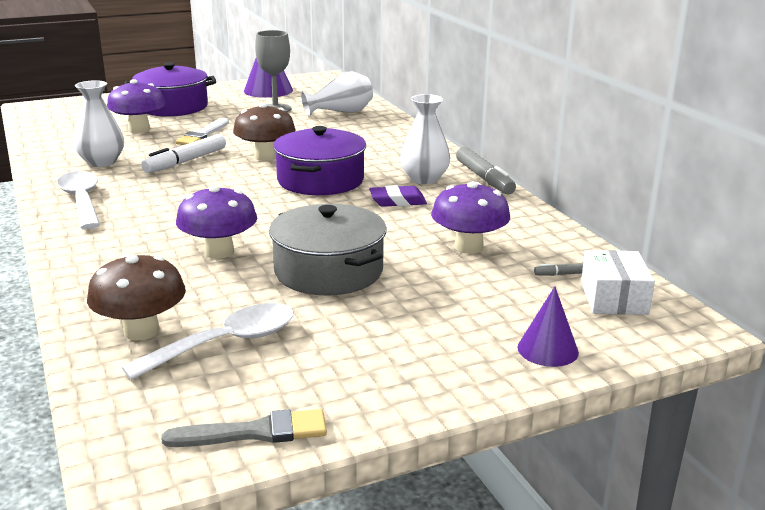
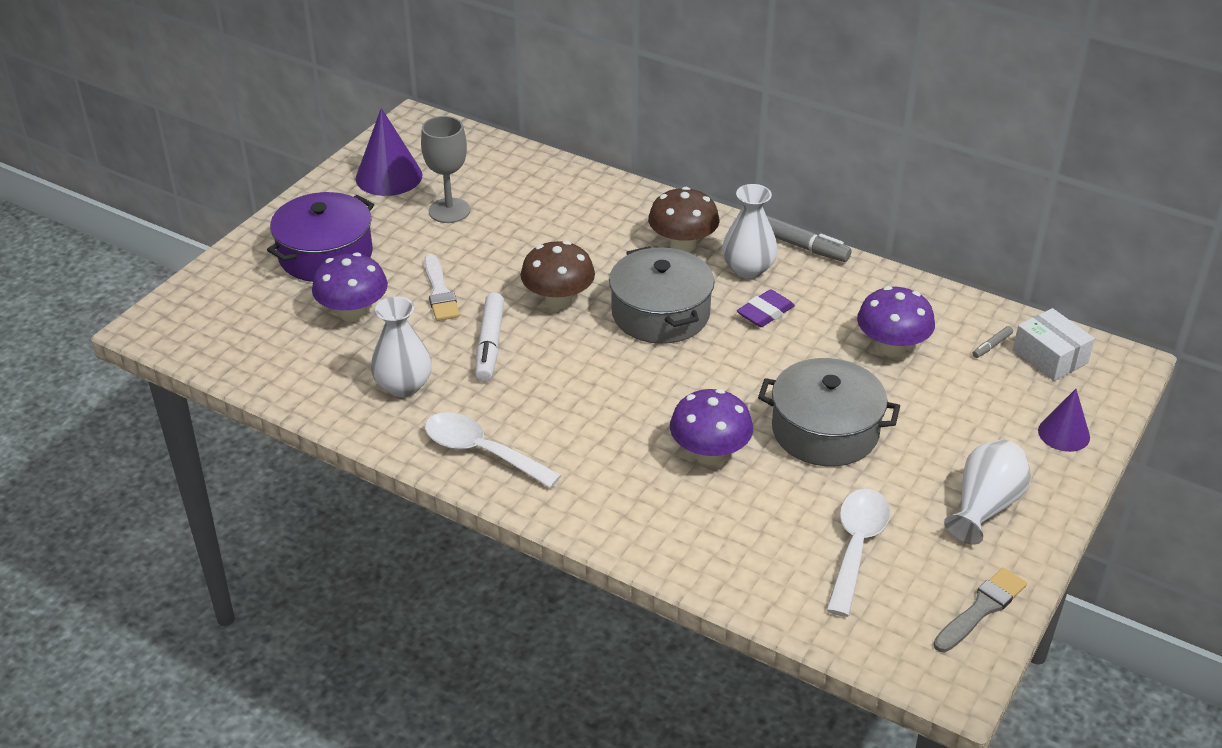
camera: 35 degrees left, 15 degrees up
(141, 331) = (780, 570): brown mushroom -> brown mushroom (682, 245)
(320, 180) = (660, 314): purple pot -> grey pot
(341, 112) = (529, 188): white vase -> white vase (984, 506)

